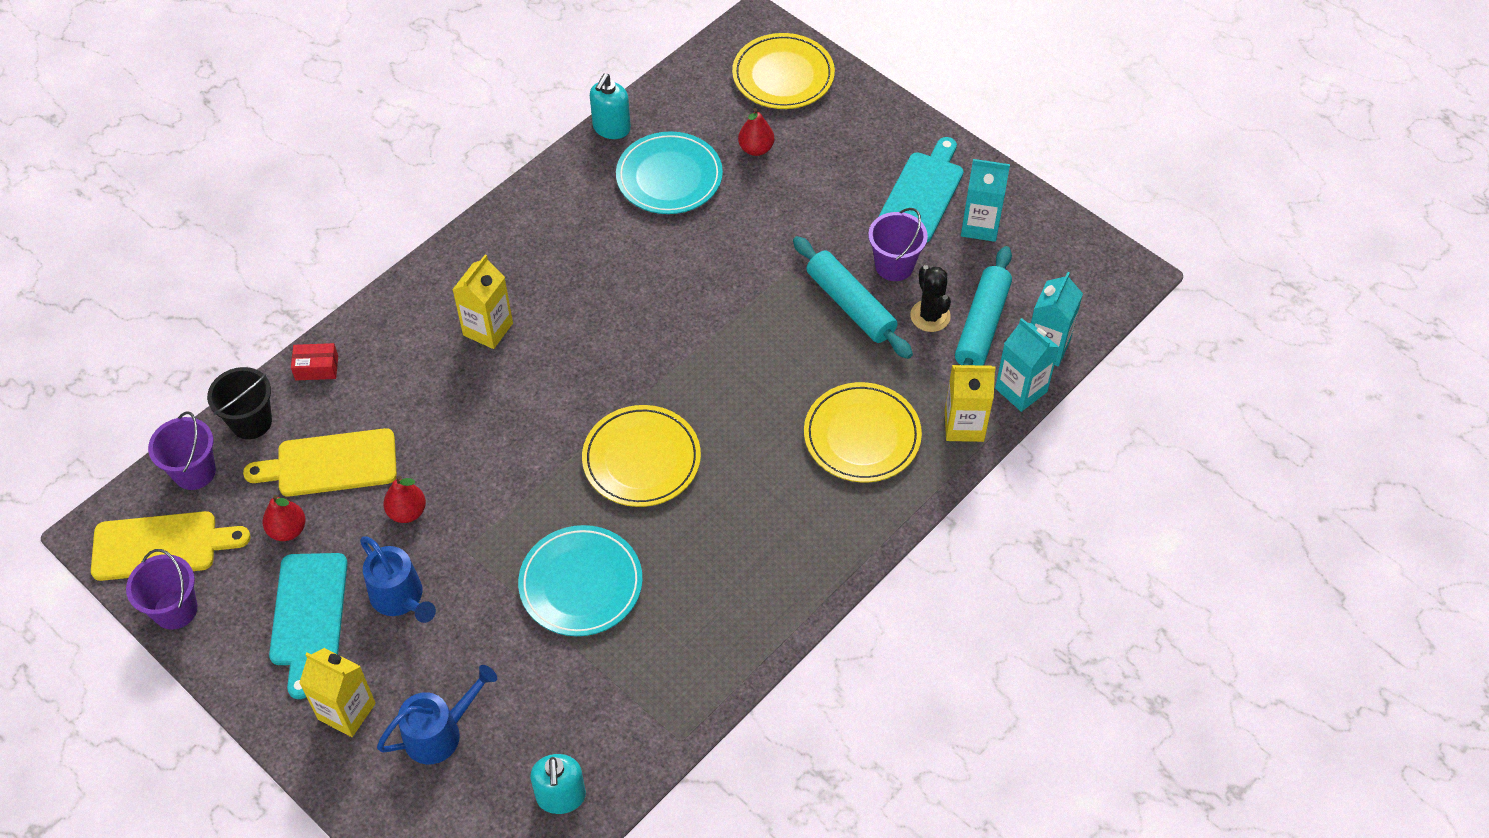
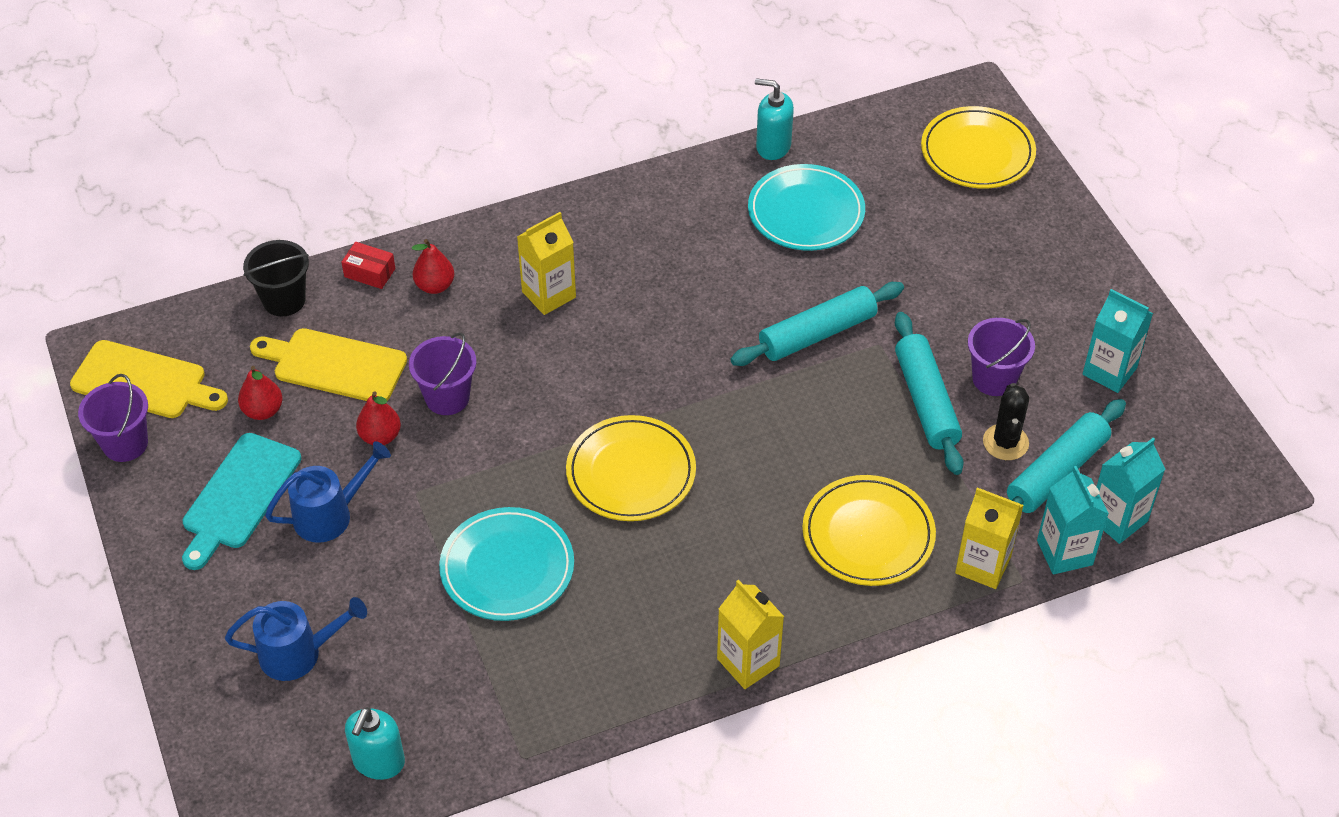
camera: 25 degrees right, 5 degrees down
(194, 472) = (209, 326): purple bucket -> purple bucket (447, 398)
(346, 711) = (225, 598): yellow carton -> yellow carton (748, 662)
(401, 598) = (331, 514): blue watering can -> blue watering can turned 105 degrees counterclockwise
(611, 128) = (773, 146): turquoise soap dispenser -> turquoise soap dispenser turned 60 degrees clockwise
(733, 280) = (817, 334): none -> turquoise rolling pin
(756, 149) = (910, 214): red pear -> red pear (435, 286)
(922, 193) = (1063, 317): turquoise cutting board -> none

